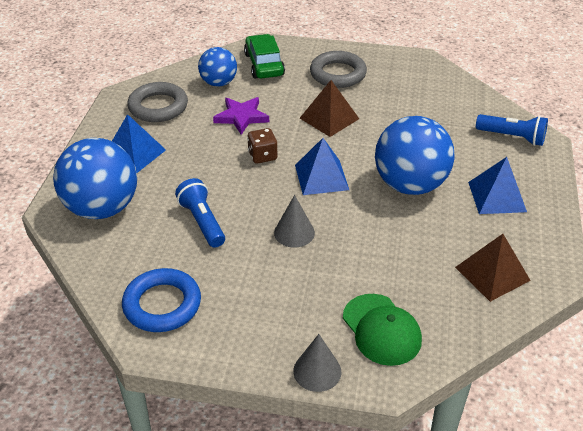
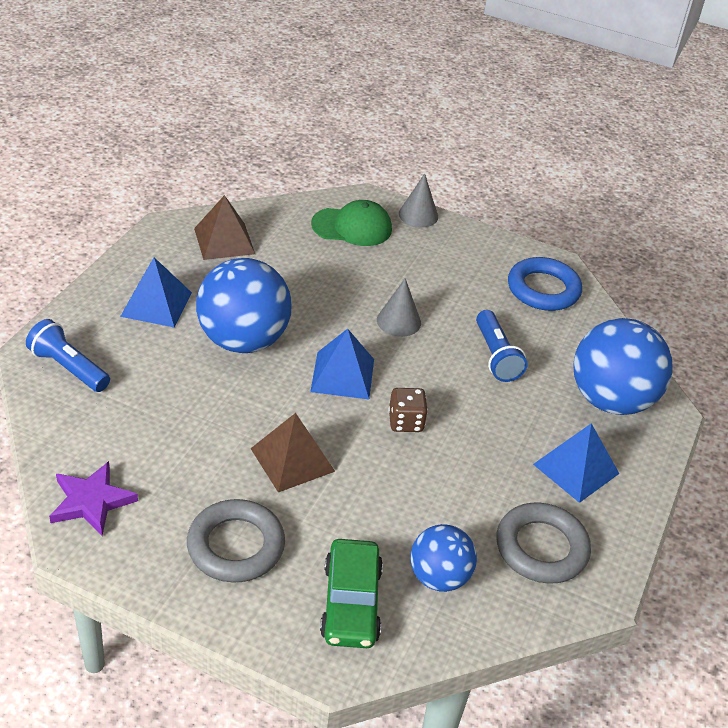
camera: 170 degrees left, 0 degrees up
(241, 117) = (418, 494): purple star -> purple star (91, 501)
(381, 329) = (352, 227): green cap -> green cap turned 105 degrees clockwise

